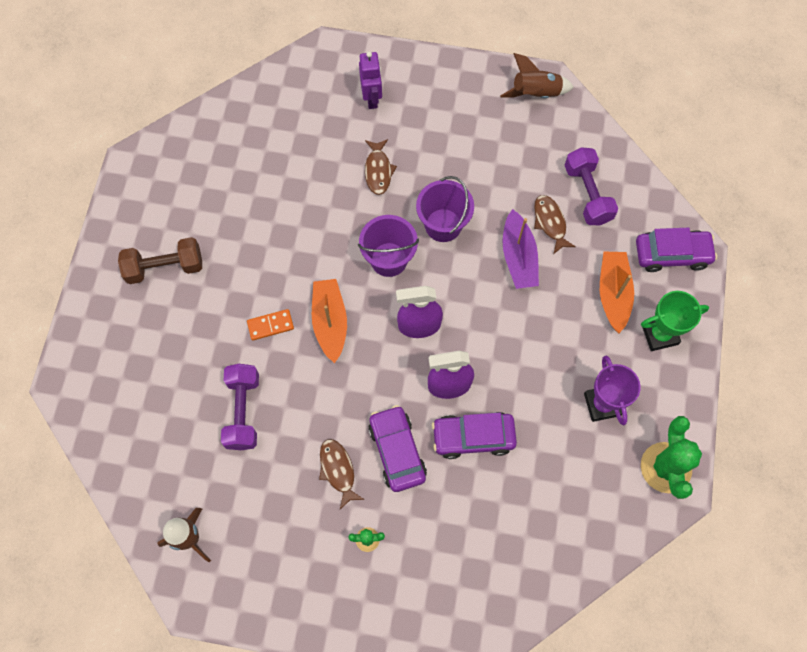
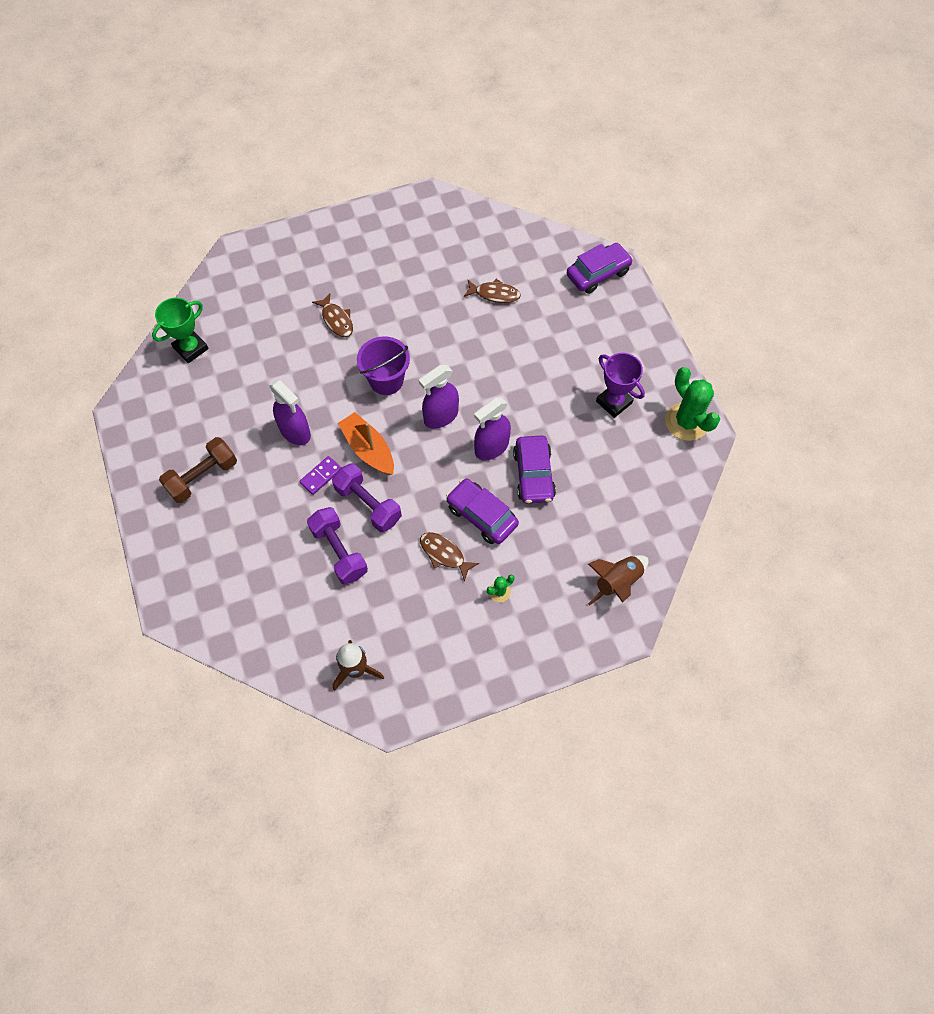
camera: 30 degrees left, 5 degrees down
(270, 325) = (321, 476): orange domino -> purple domino
(273, 267) = (295, 432): none -> purple spray bottle
(372, 98) = (297, 269): purple robot -> none
(443, 225) = (413, 335): purple bucket -> none
(473, 437) = (533, 475): purple car -> purple car turned 60 degrees counterclockwise
(518, 257) = (486, 330): purple boat -> none
(535, 93) = (425, 208): brown rocket -> brown rocket (617, 582)
(550, 222) = (494, 294): brown fish -> brown fish turned 150 degrees clockwise
(587, 194) = (510, 261): purple dumbbell -> purple dumbbell (368, 504)
(613, 294) = (573, 321): orange boat -> none
(659, 334) = (624, 333): green trophy -> green trophy (191, 348)

